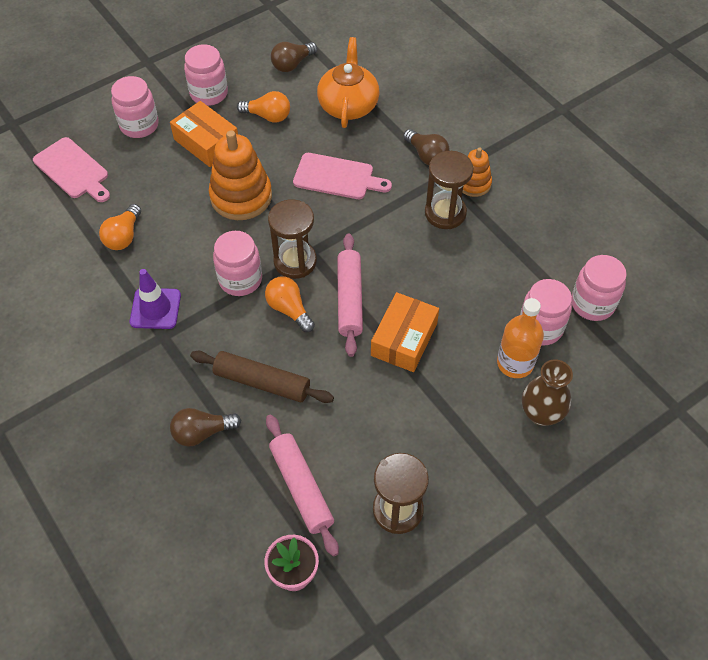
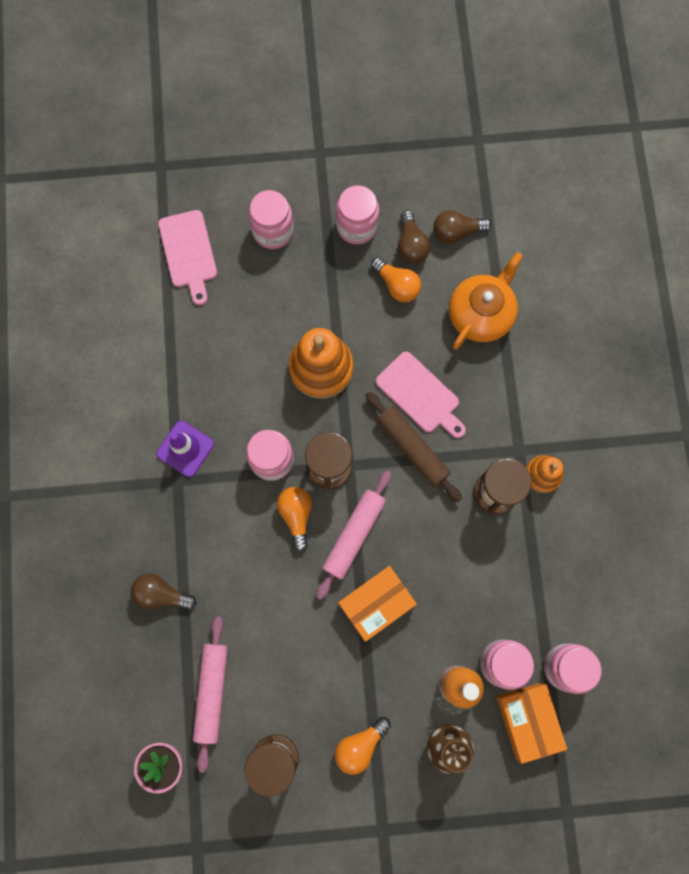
camera: 30 degrees right, 20 degrees up
(123, 236) = (196, 354): orange light bulb -> orange light bulb (360, 745)
(206, 142) = (323, 286): orange box -> orange box (528, 720)
(262, 382) = (234, 575): brown rolling pin -> brown rolling pin (412, 448)
(426, 155) = (519, 417): brown light bulb -> brown light bulb (411, 245)

